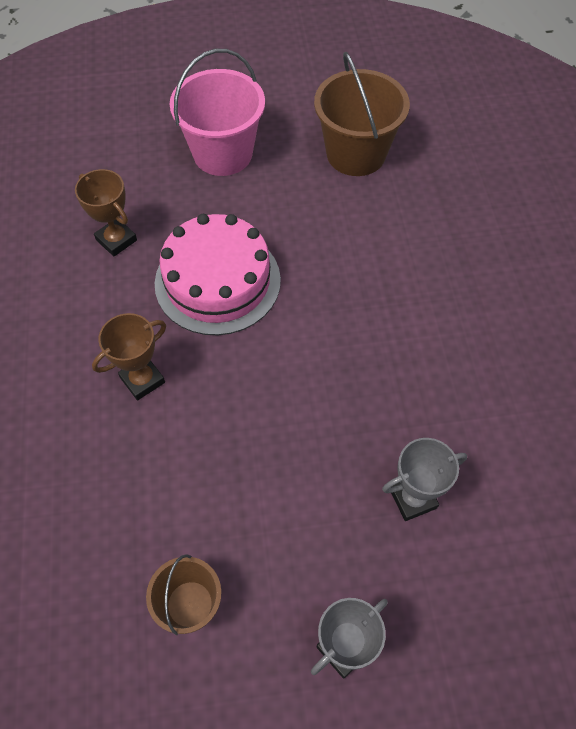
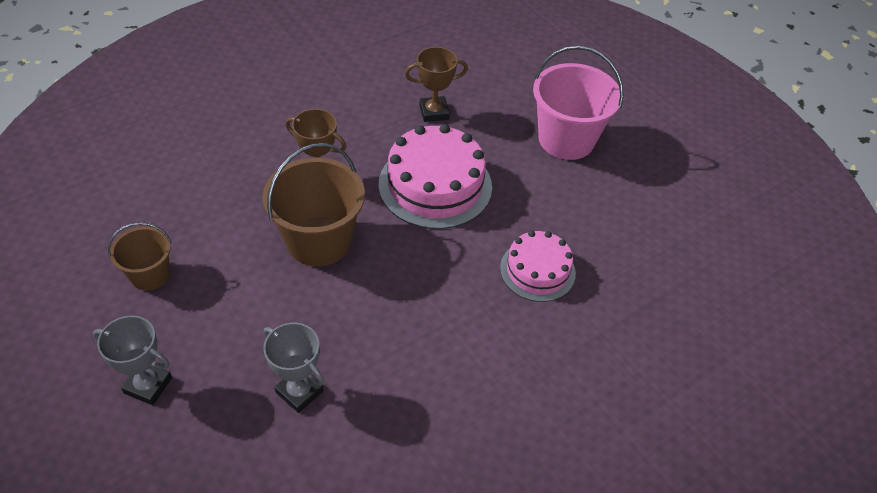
camera: 60 degrees right, 10 degrees down
(116, 240) = (434, 112): brown trophy -> brown trophy turned 60 degrees clockwise
(356, 154) = (639, 228): brown bucket -> brown bucket (319, 241)
(364, 247) = (537, 270): none -> pink cake

